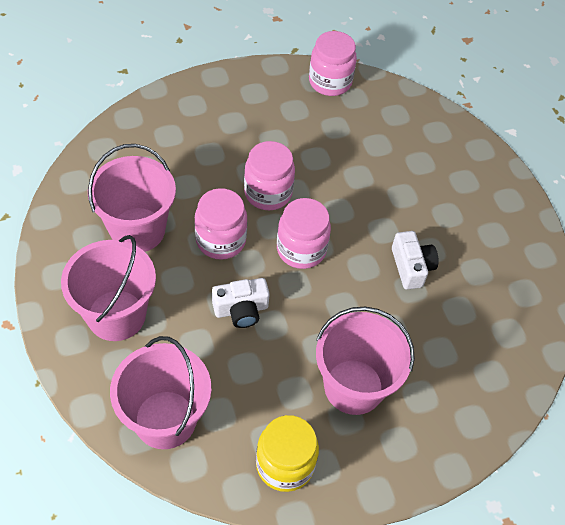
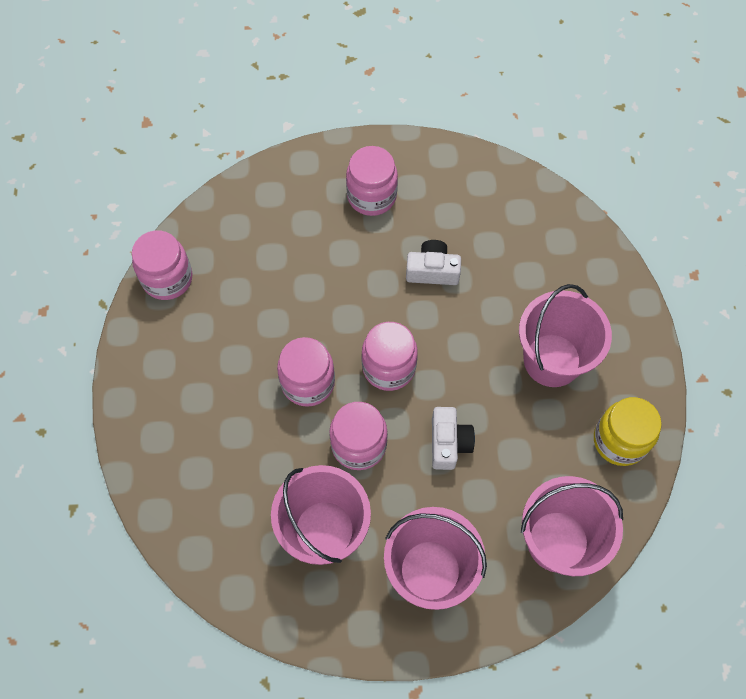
camera: 70 degrees left, 10 degrees up
(468, 205) = (371, 196): none -> pink jar

